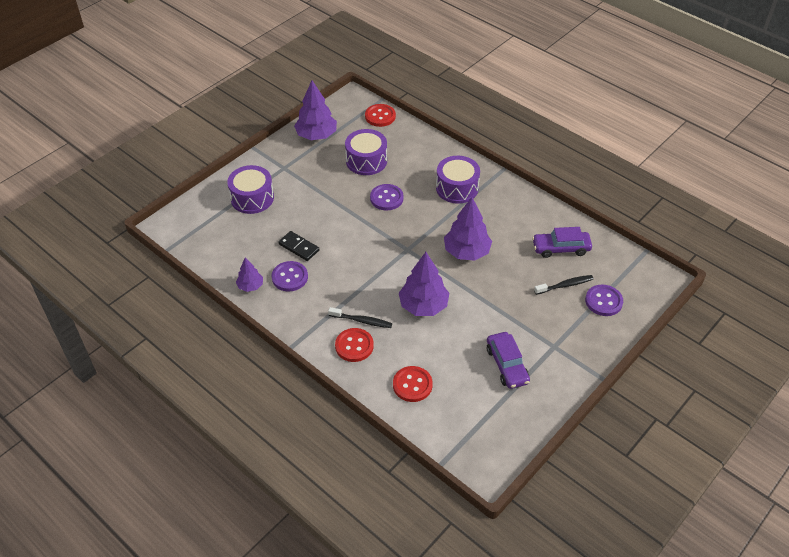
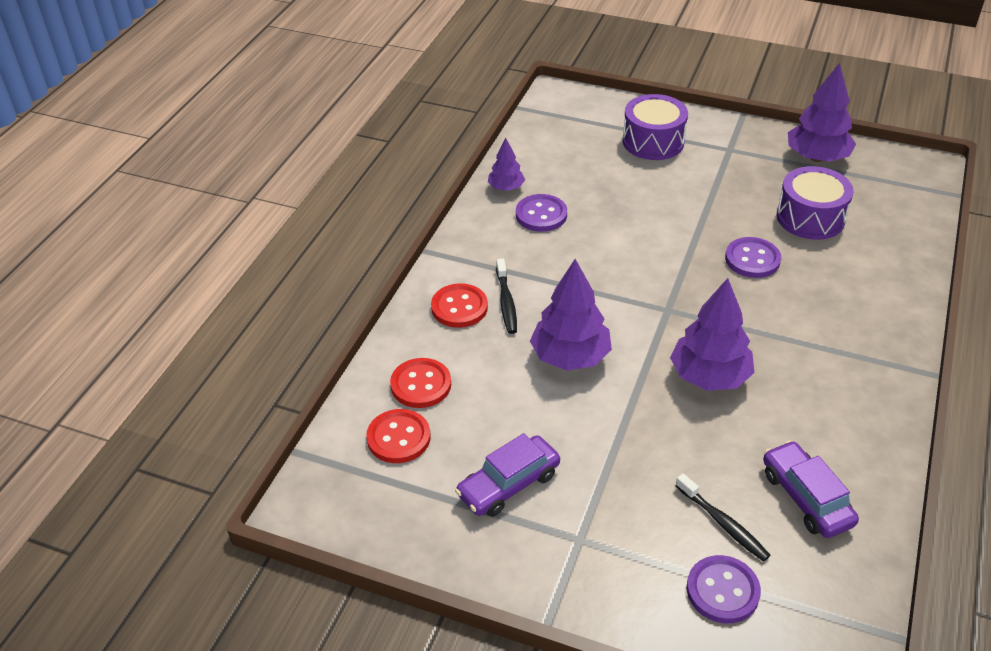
camera: 70 degrees right, 5 degrees down
(299, 247) = (597, 206): black domino -> none
(380, 116) = (917, 204): red button -> red button (398, 438)
(457, 188) = (838, 329): purple drum -> none

